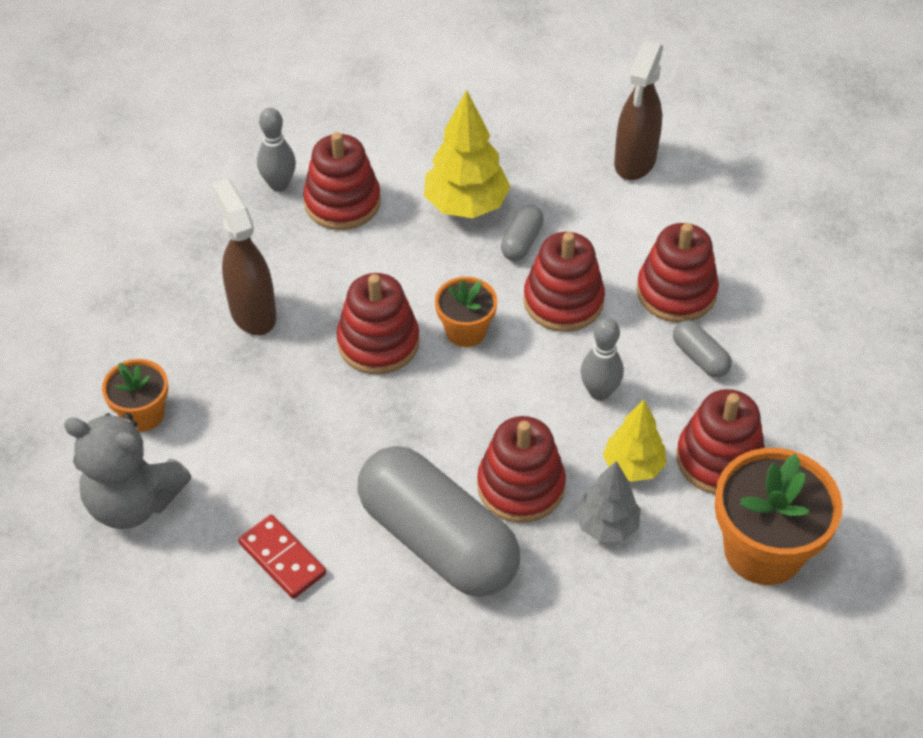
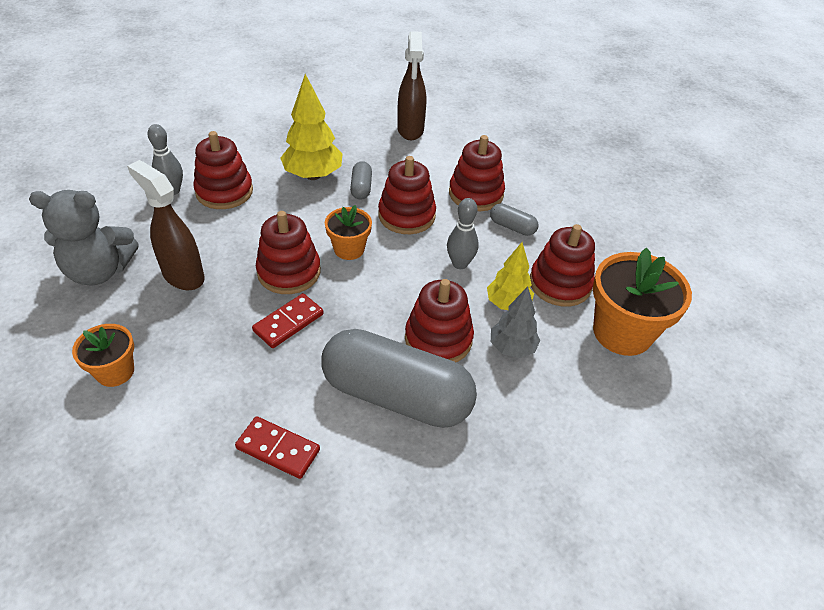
camera: 25 degrees left, 5 degrees down
(133, 502) = (129, 443): grey teddy bear -> grey teddy bear (99, 271)
(351, 411) = (288, 322): none -> red domino

